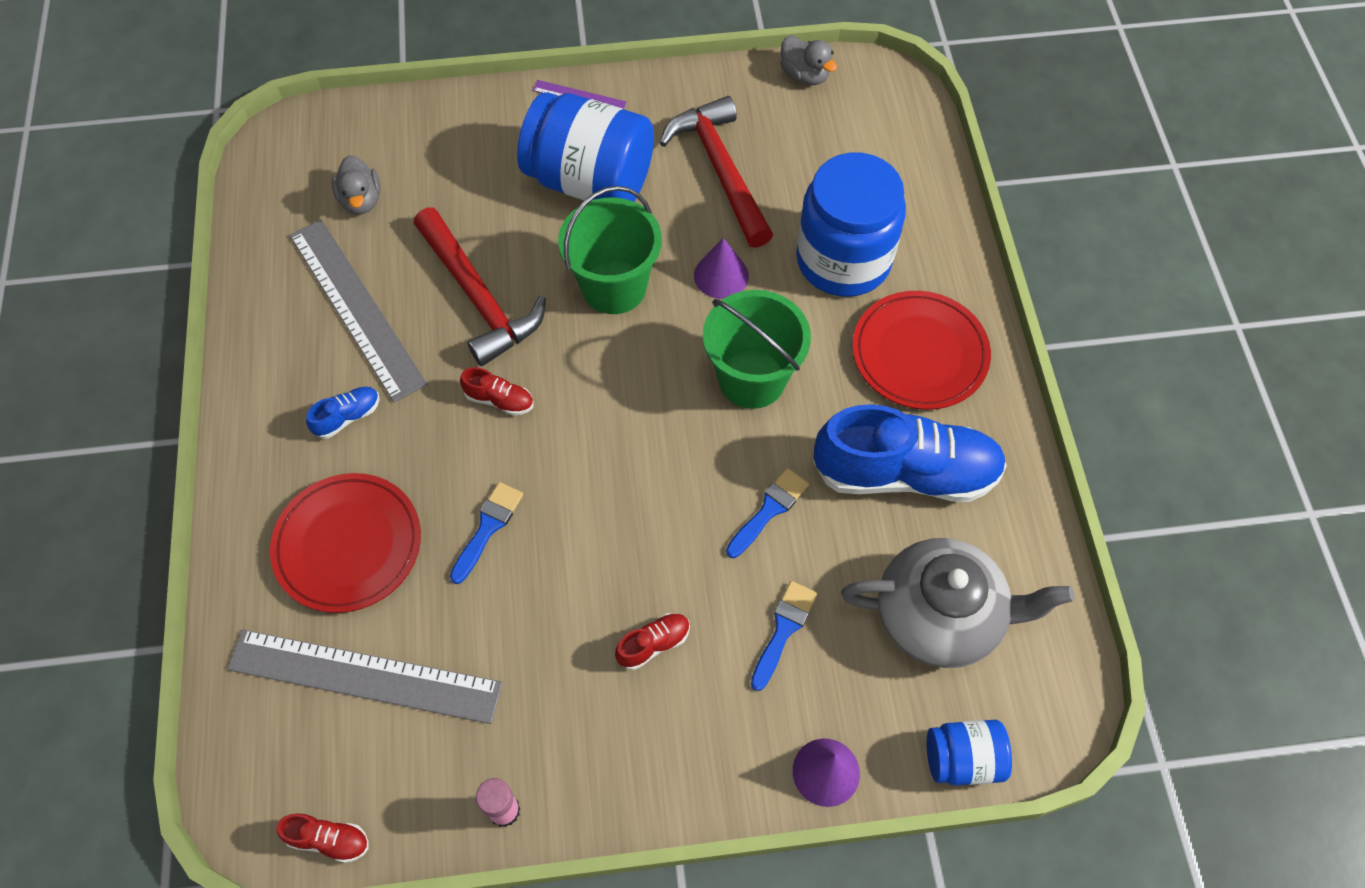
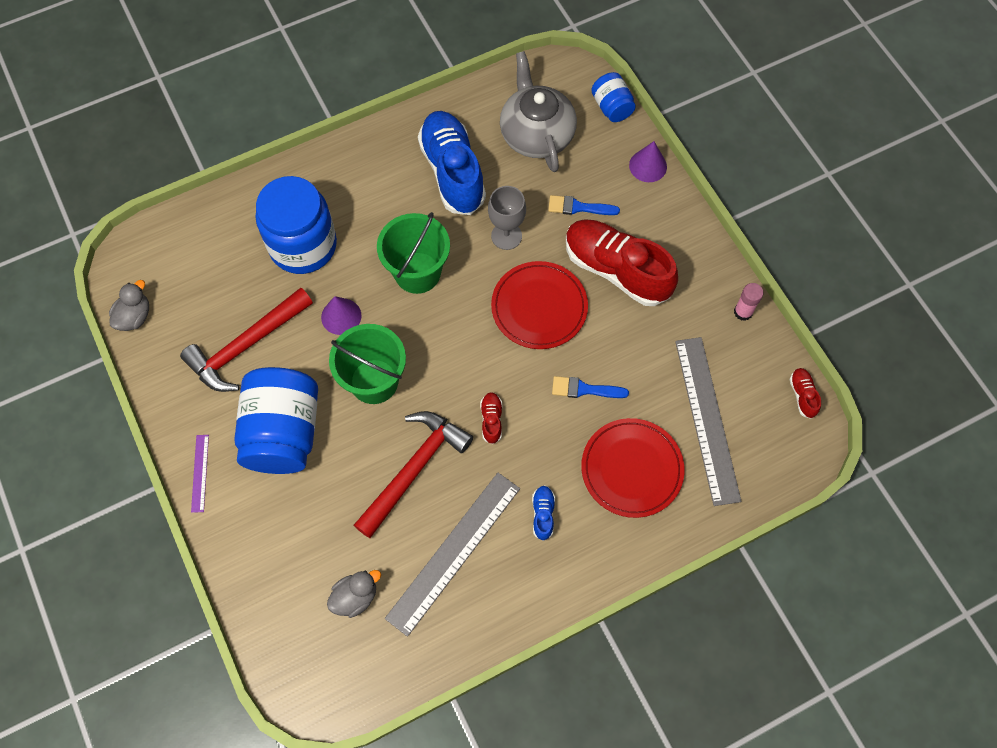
camera: 110 degrees left, 5 degrees up
(347, 417) = (543, 514): blue shoe -> blue shoe turned 60 degrees clockwise
(653, 644) = (616, 270): red shoe -> red shoe, size x2.44
(769, 510) = (506, 236): blue brush -> grey goblet
(919, 353) = (363, 184): red plate -> red plate (539, 307)

